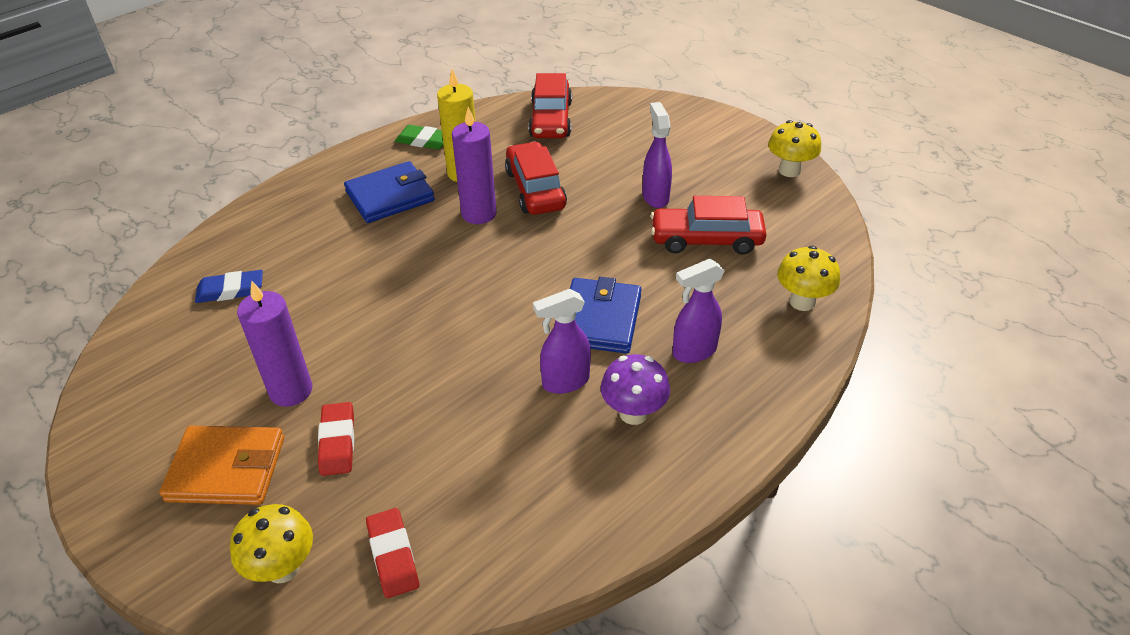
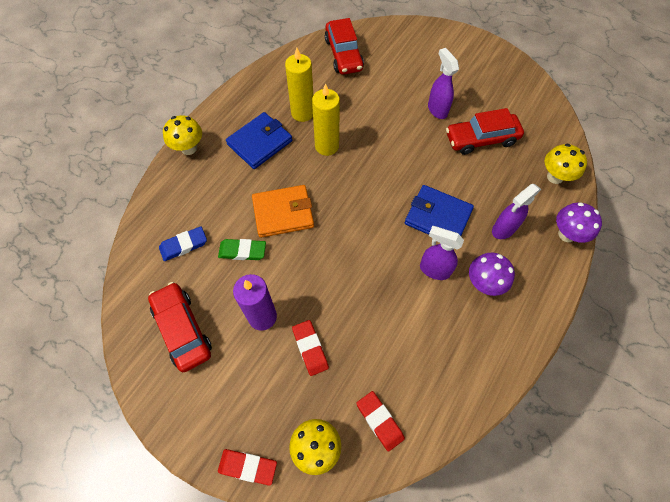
camera: 15 degrees left, 20 degrees up
(173, 569) = (248, 466): none -> red eraser
(226, 469) = (247, 386): orange wallet -> orange wallet (283, 213)
(424, 141) = (263, 89): green eraser -> green eraser (242, 251)
(479, 214) = (327, 146): purple candle -> yellow candle
(535, 189) = (356, 118): red car -> red car (183, 329)
(565, 382) = (434, 270): purple spray bottle -> purple spray bottle turned 60 degrees clockwise
(600, 319) = (438, 217): blue wallet -> blue wallet turned 60 degrees counterclockwise
(789, 170) = (514, 72): yellow mushroom -> yellow mushroom (189, 148)
(792, 376) = (567, 234): none -> purple mushroom

